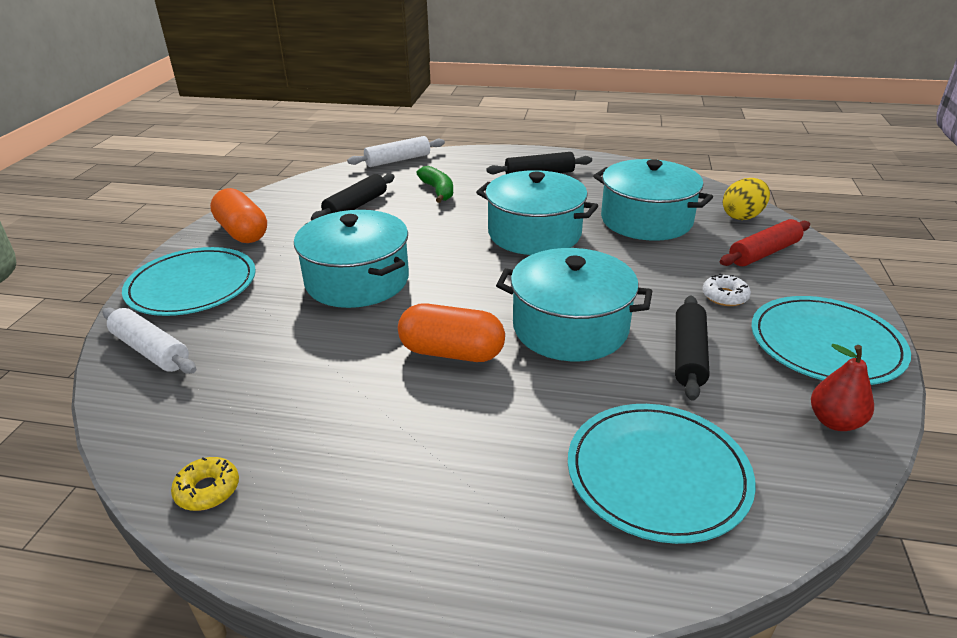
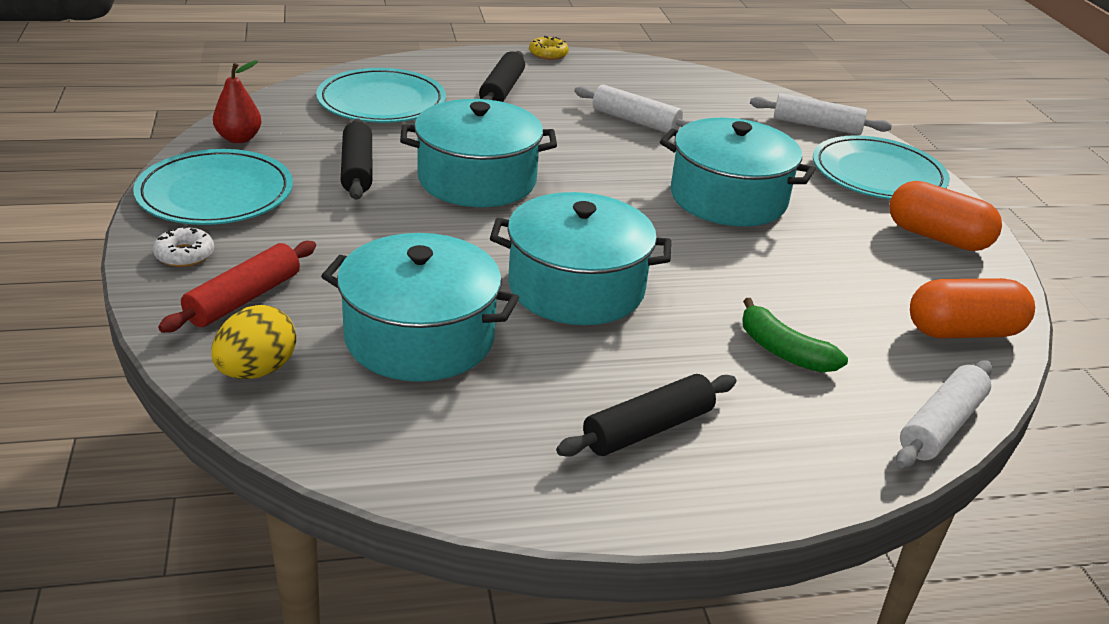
camera: 155 degrees right, 0 degrees up
(207, 490) = (659, 72): yellow donut -> yellow donut (548, 54)
(346, 386) = (635, 121): none -> white rolling pin
(356, 206) = (863, 299): black rolling pin -> black rolling pin (502, 90)
(451, 352) = (573, 149): orange capsule -> orange capsule (963, 331)
(725, 296) = (312, 230): white donut -> white donut (184, 255)

